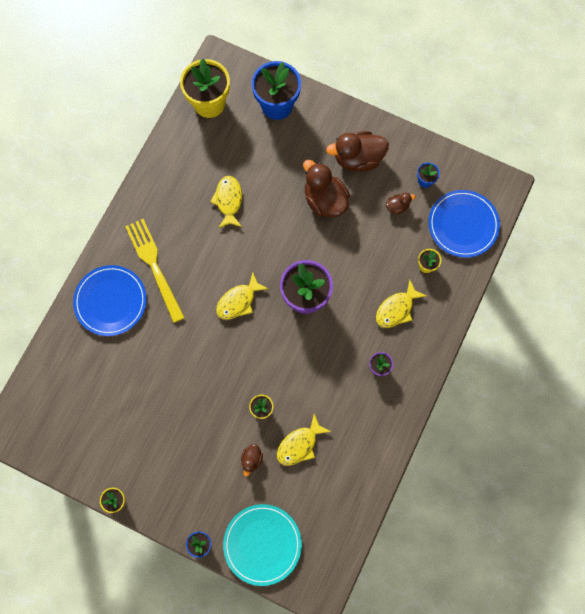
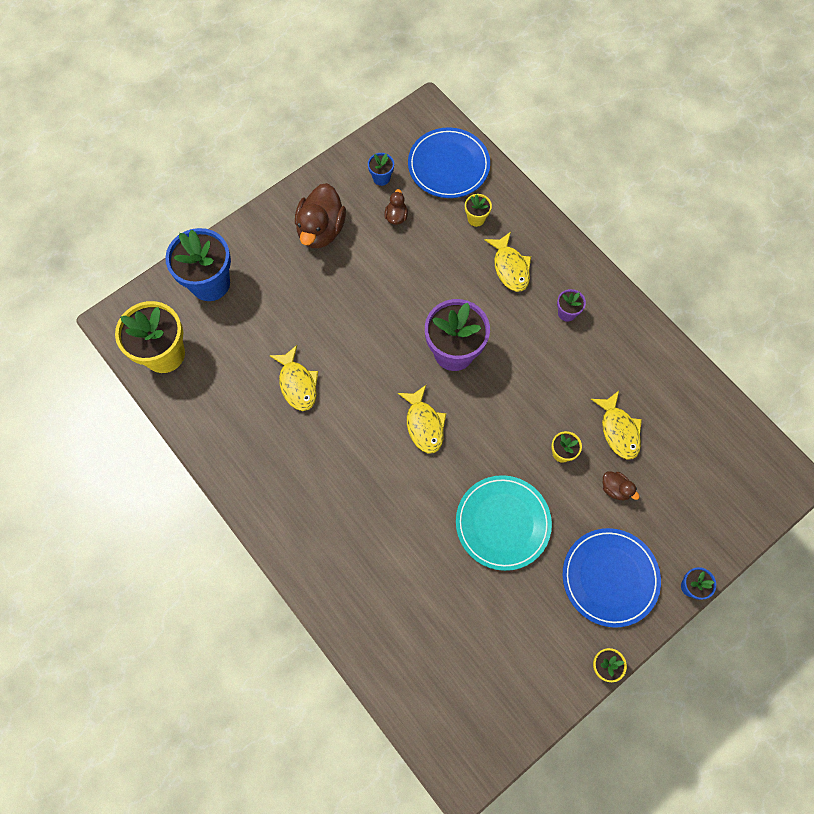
camera: 65 degrees left, 5 degrees down
(111, 301) = (353, 572): blue plate -> blue plate (610, 577)
(154, 266) = (334, 502): yellow fork -> none
(228, 201) = (297, 384): yellow fish -> yellow fish turned 135 degrees counterclockwise
(262, 544) = (716, 518): turquoise plate -> turquoise plate (502, 523)
(325, 200) = (351, 283): brown duck -> none

